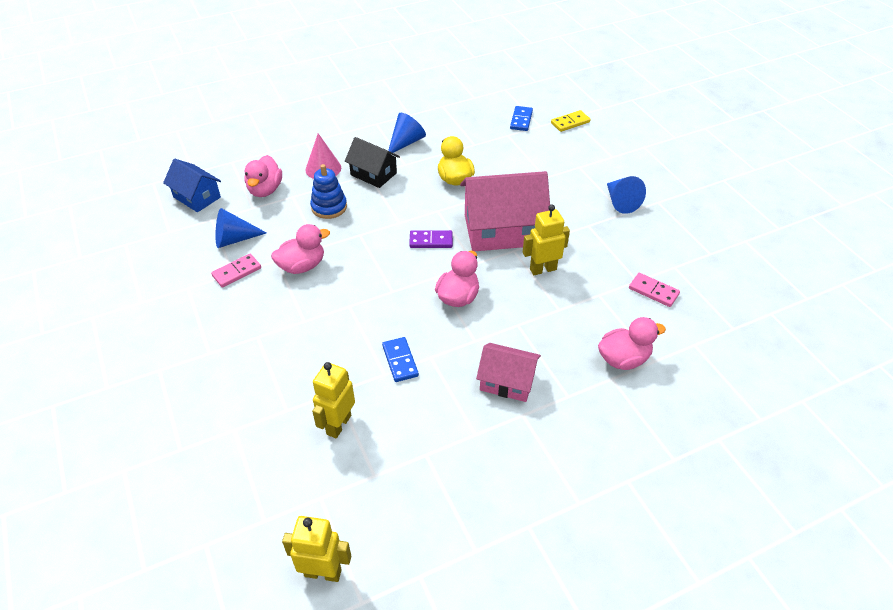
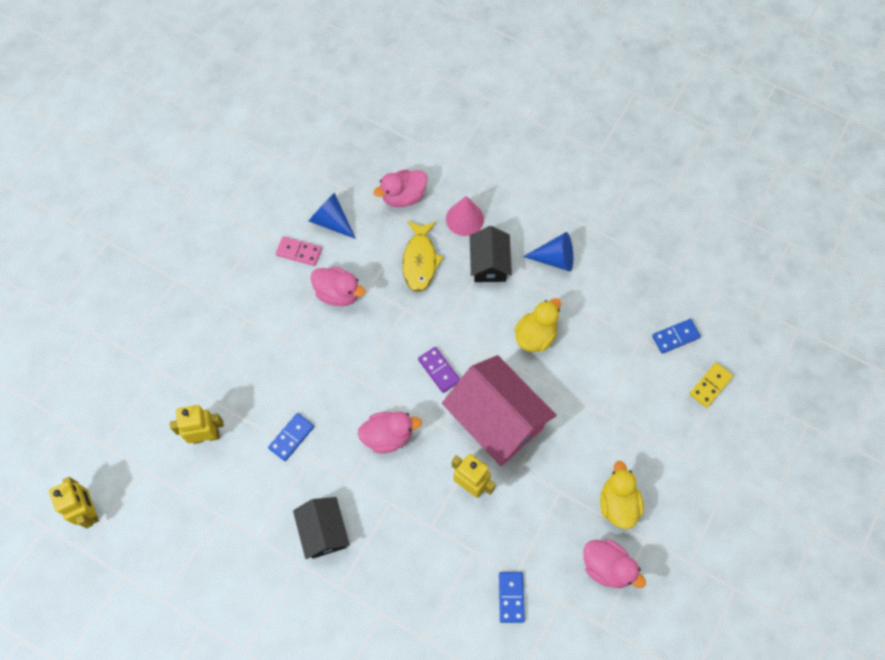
camera: 55 degrees right, 20 degrees up
(197, 197) = (357, 155): blue house -> none
(329, 207) = (420, 261): blue stacking toy -> yellow fish
(507, 381) = (323, 531): pink house -> black house
(570, 122) = (710, 385): yellow domino -> yellow domino turned 75 degrees counterclockwise
(621, 202) = (618, 503): blue cone -> yellow duck
(623, 359) = (409, 612): pink duck -> pink duck (607, 567)
(653, 291) = (511, 597): pink domino -> blue domino

